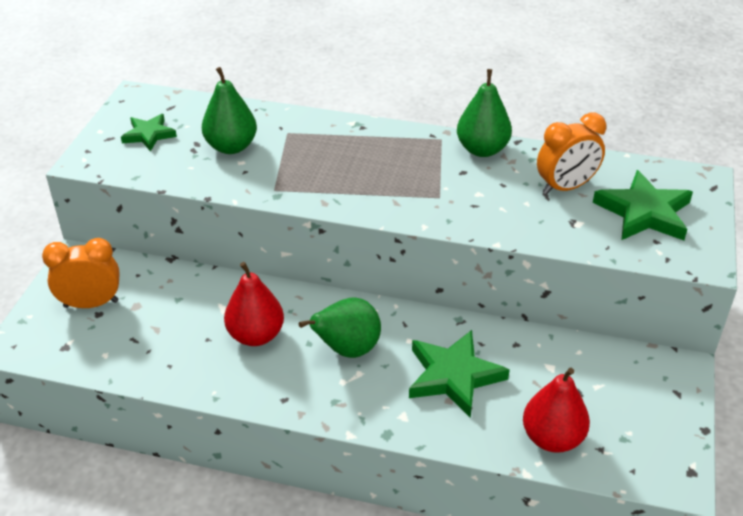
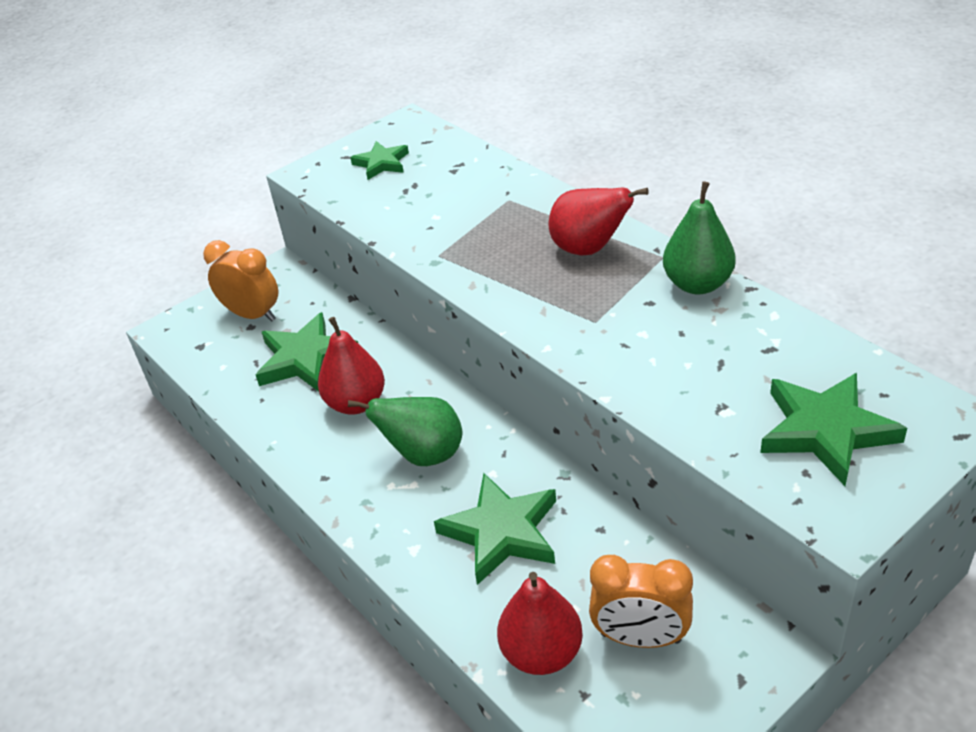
camera: 40 degrees right, 0 degrees up
(177, 319) = (306, 359): none -> green star
(231, 147) = (442, 198): green pear -> none
(385, 149) = (589, 249): none -> red pear
(565, 187) = (754, 363): orange clock -> orange clock (640, 638)

